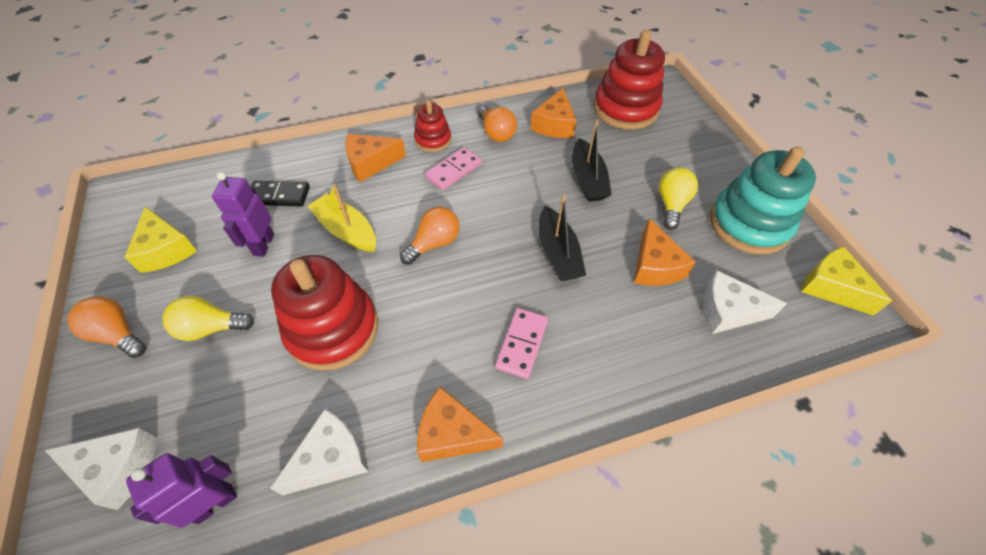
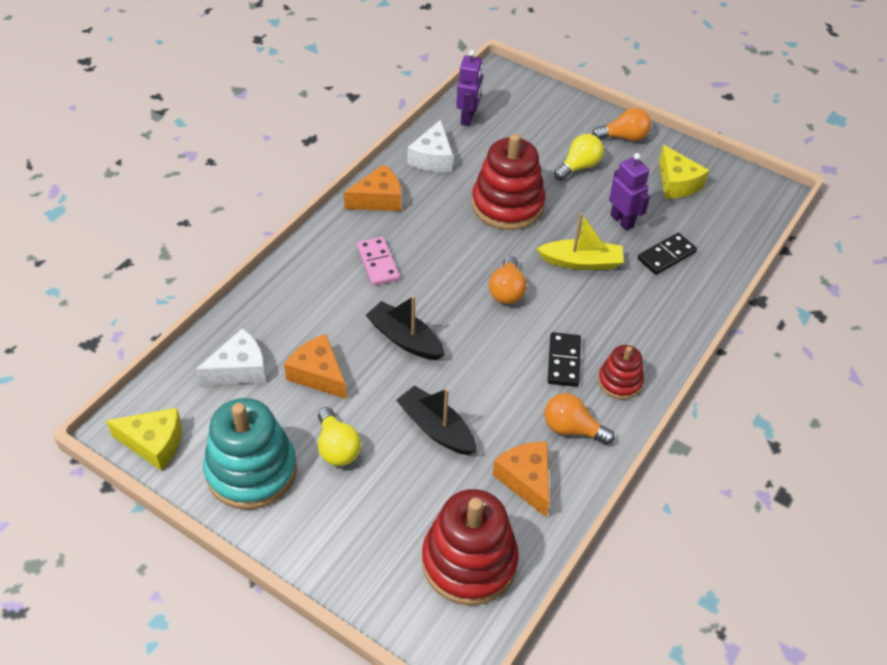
camera: 140 degrees right, 5 degrees down
(118, 468) = (531, 104): white cheese -> none
(166, 250) = (677, 183): yellow cheese -> yellow cheese turned 135 degrees counterclockwise
(371, 163) = (639, 324): orange cheese -> none
(454, 170) = (563, 361): pink domino -> black domino

